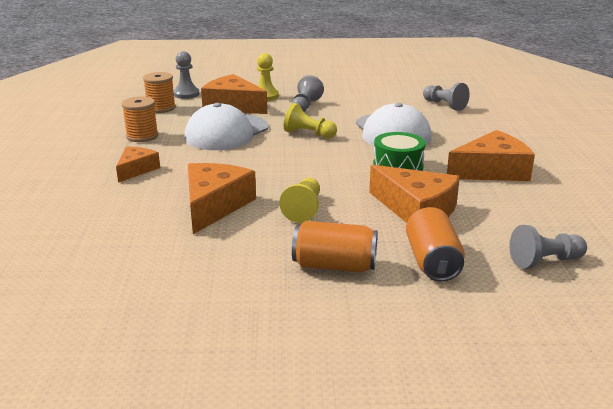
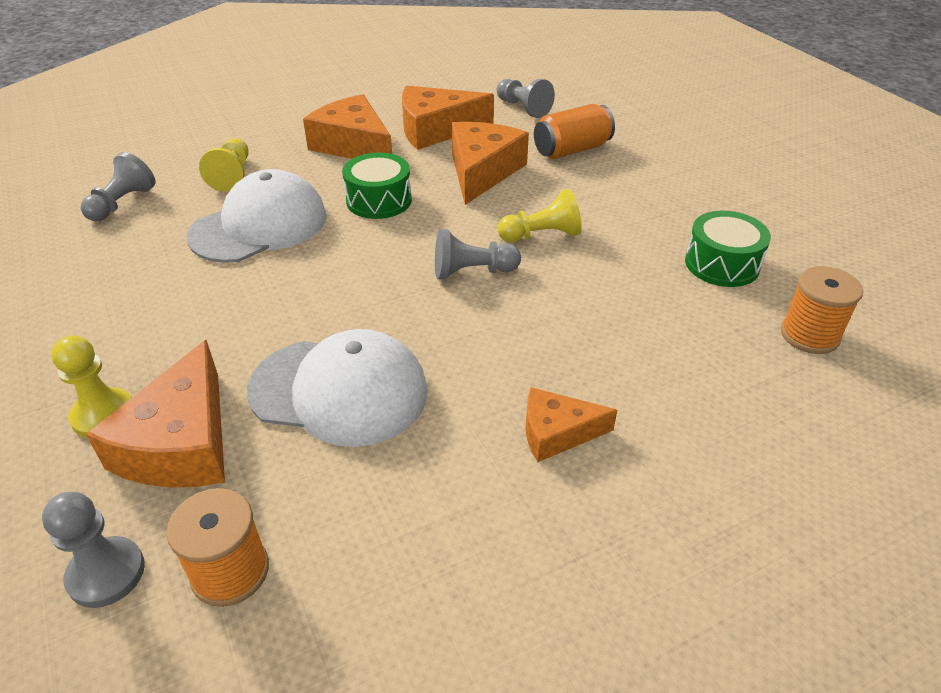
camera: 115 degrees left, 15 degrees up
(142, 136) = (416, 508): orange spool -> orange spool (809, 335)
(195, 269) = (722, 264): none -> green drum
(214, 206) = (592, 302): orange cheese -> orange cheese (436, 130)
(305, 106) = (158, 340): grey pawn -> grey pawn (472, 272)
(308, 134) = (302, 297): yellow pawn -> yellow pawn (232, 175)
(334, 266) = (628, 191): orange can -> none

